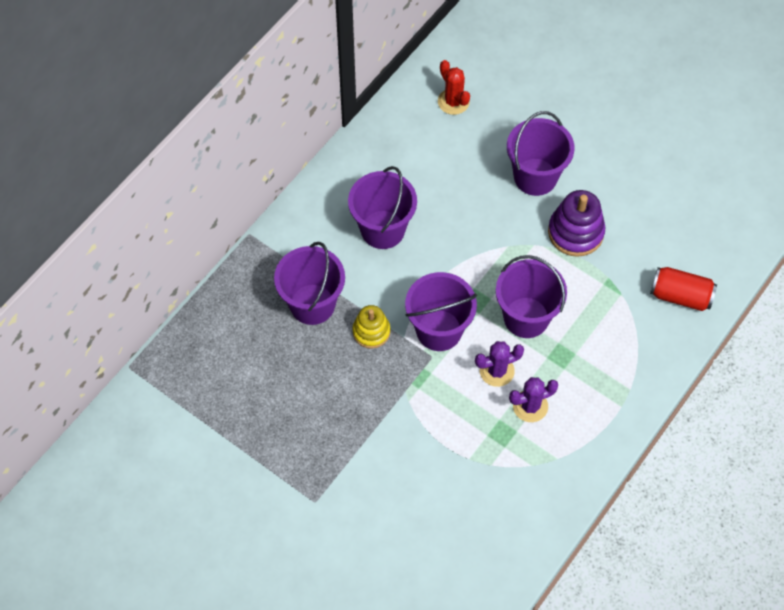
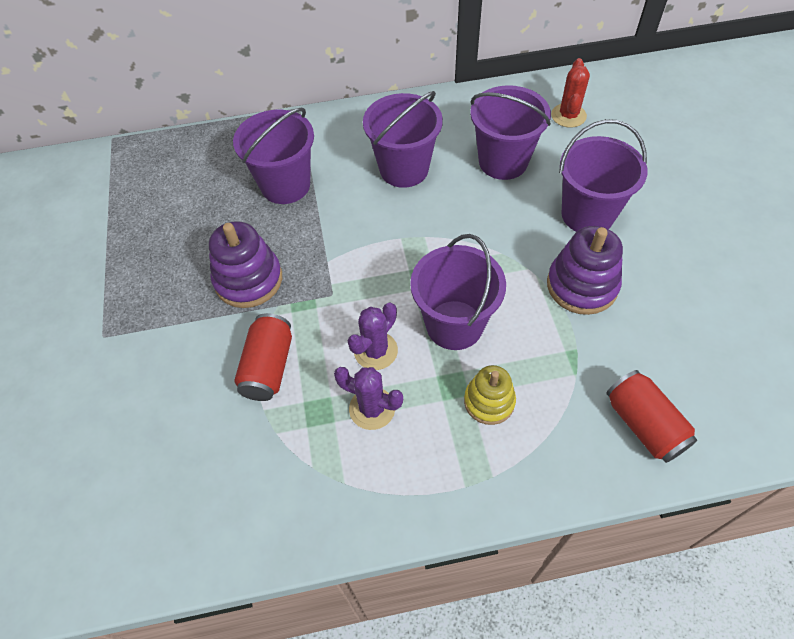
camera: 45 degrees right, 5 degrees down
(366, 390) = (248, 280): none -> purple stacking toy
(371, 331) = (306, 237): yellow stacking toy -> yellow stacking toy (489, 401)
(439, 330) = (363, 277): purple bucket -> purple bucket (503, 161)
(443, 432) = (268, 367): none -> red can
(497, 371) = (375, 351): purple cactus -> purple cactus turned 75 degrees counterclockwise

